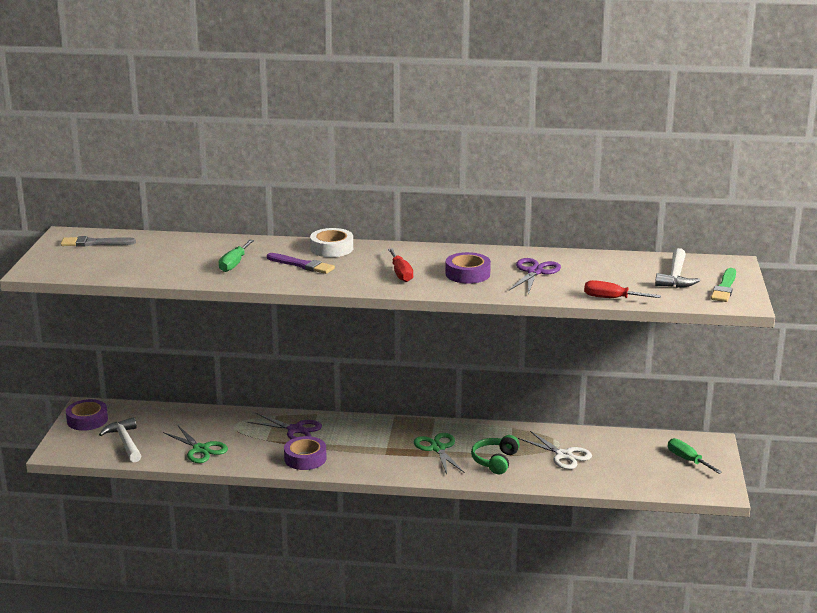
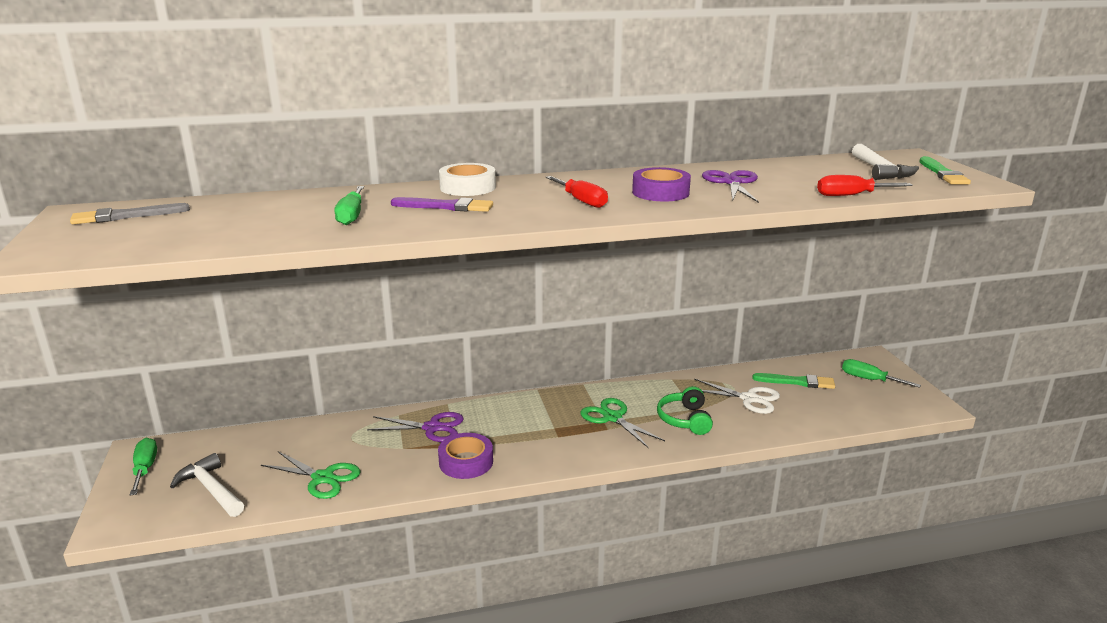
camera: 20 degrees left, 0 degrees up
(87, 420) = (145, 469): purple tape -> green screwdriver
(619, 450) = (797, 382): none -> green brush

